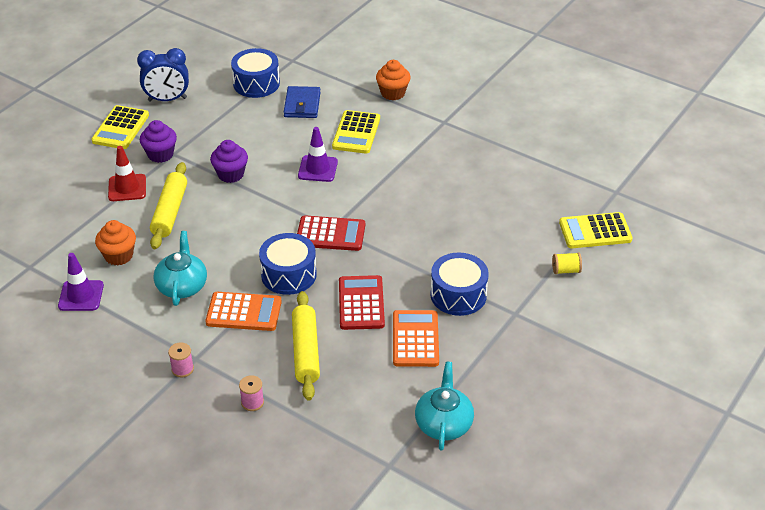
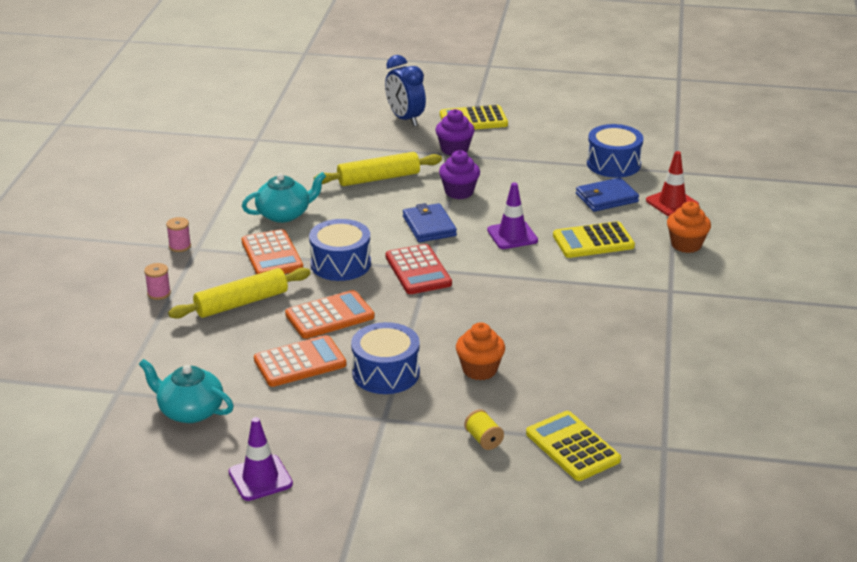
camera: 65 degrees right, 10 degrees down
(81, 296) = (238, 172): purple traffic cone -> purple traffic cone (260, 478)
(119, 256) = (301, 173): orange cupcake -> orange cupcake (479, 370)
(127, 188) = (393, 148): red traffic cone -> red traffic cone (672, 203)
(167, 99) = (538, 128): blue clock -> blue clock (405, 119)
(270, 207) = (429, 226): none -> blue wallet
(361, 303) = (330, 316): red calculator -> orange calculator
(443, 424) = (190, 411): turquoise teapot -> turquoise teapot turned 135 degrees counterclockwise

